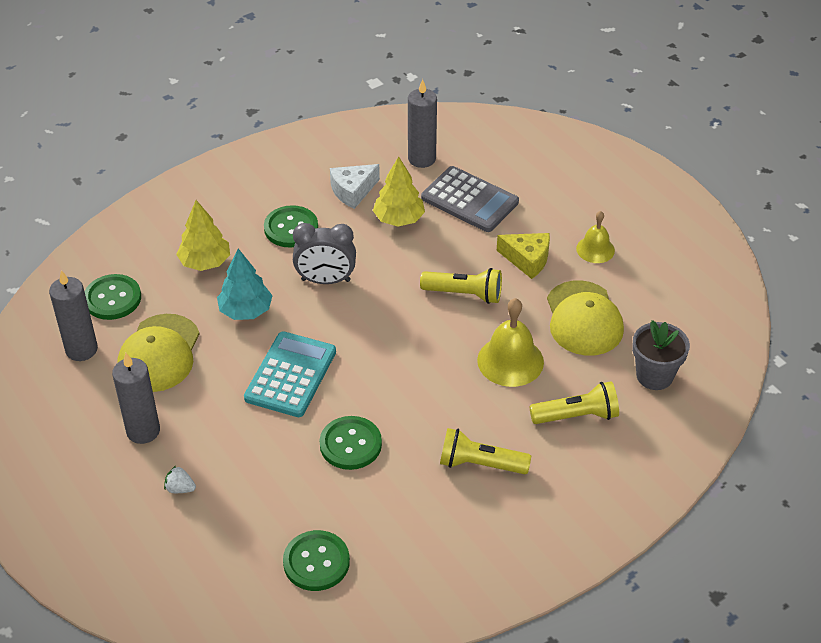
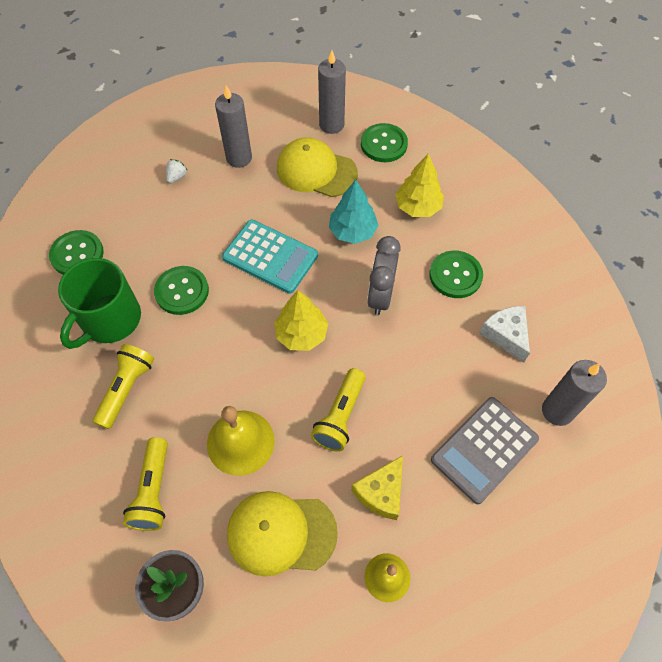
camera: 100 degrees right, 15 degrees up
(399, 219) = (460, 372): yellow tree -> yellow tree (301, 334)
(401, 502) = (110, 320): none -> green mug

